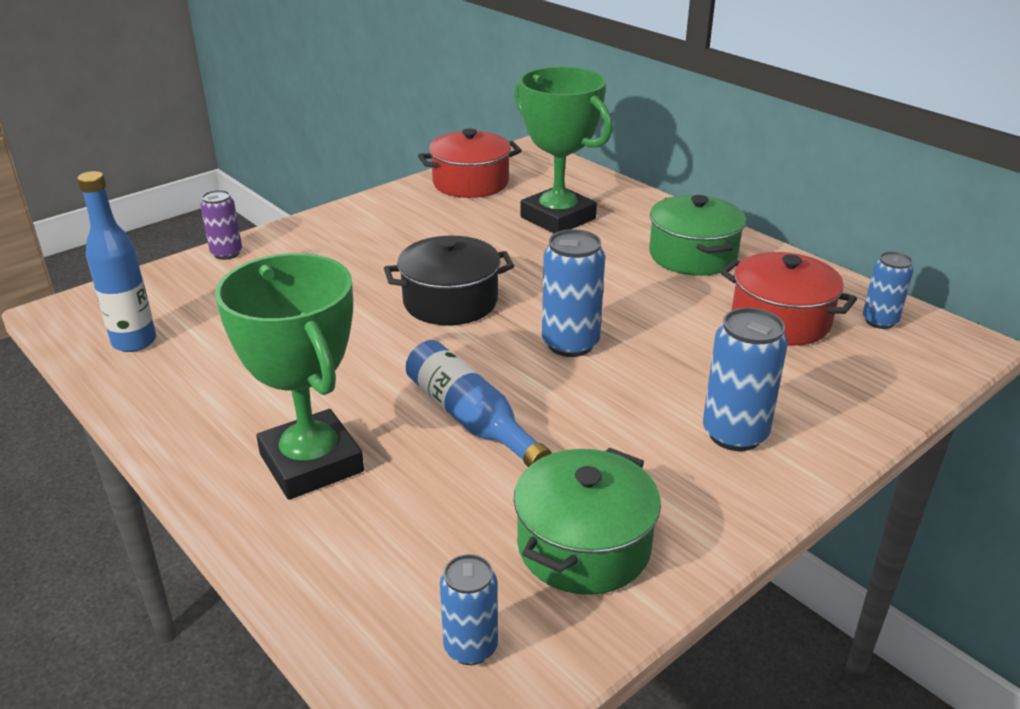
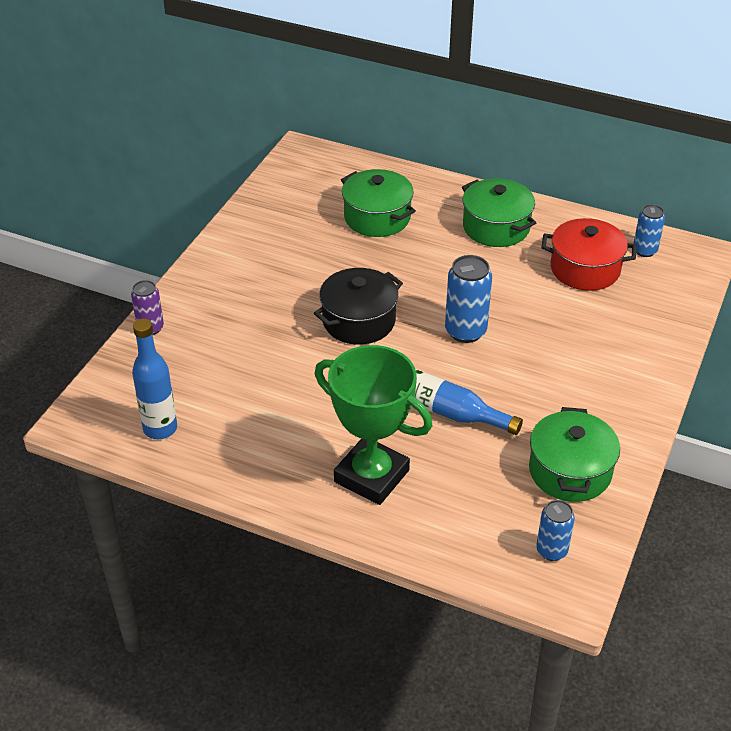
camera: 25 degrees left, 10 degrees up
(470, 183) = (283, 199): red pot -> none
(558, 218) = (377, 217): green trophy -> green pot
(734, 434) = (607, 367): blue can -> none

